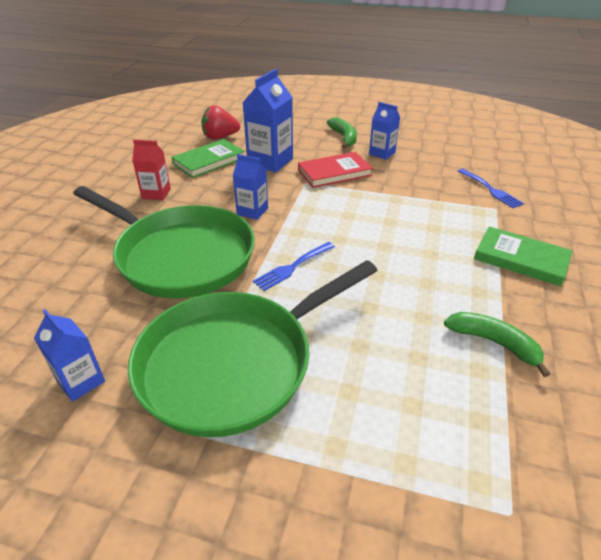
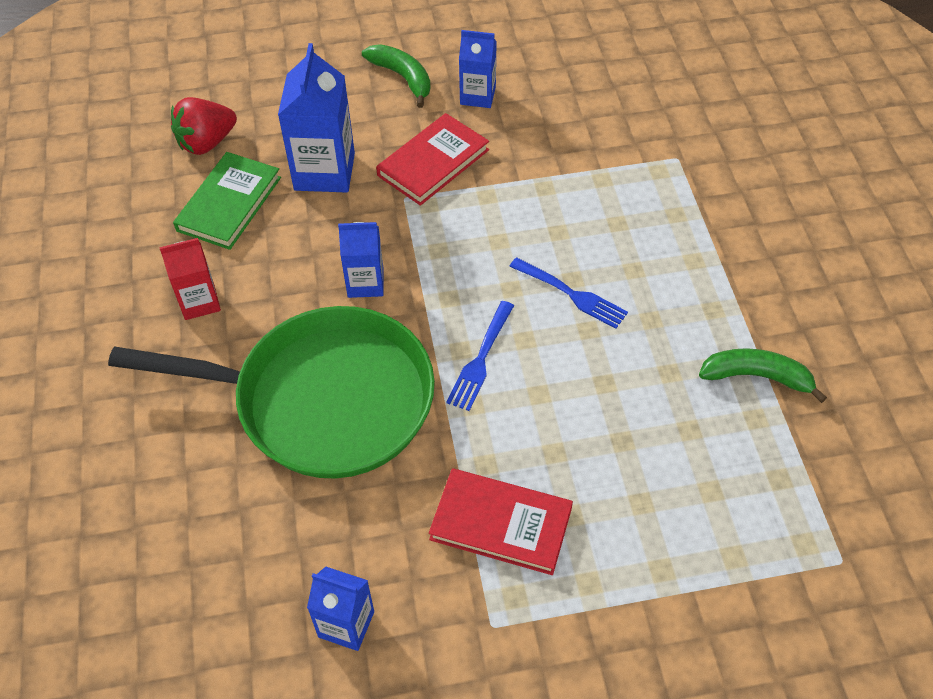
camera: 25 degrees left, 15 degrees up
(234, 363) = (501, 524): green pan -> red book
(490, 189) = (655, 122): blue fork -> blue fork (570, 294)
(521, 259) = (738, 238): green book -> none

